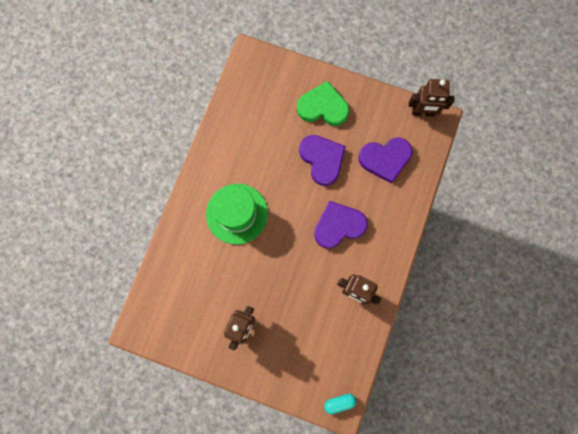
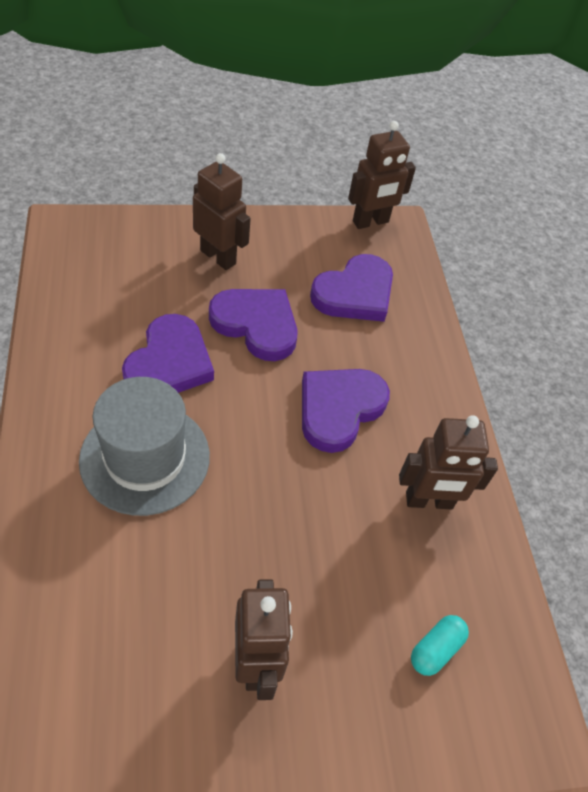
camera: 35 degrees left, 25 degrees down
(237, 213) = (145, 458): green hat -> grey hat
(269, 166) = (169, 363): none -> purple heart
(323, 107) = (218, 257): green heart -> brown robot
(339, 402) = (530, 723): turquoise capsule -> turquoise capsule (435, 649)

